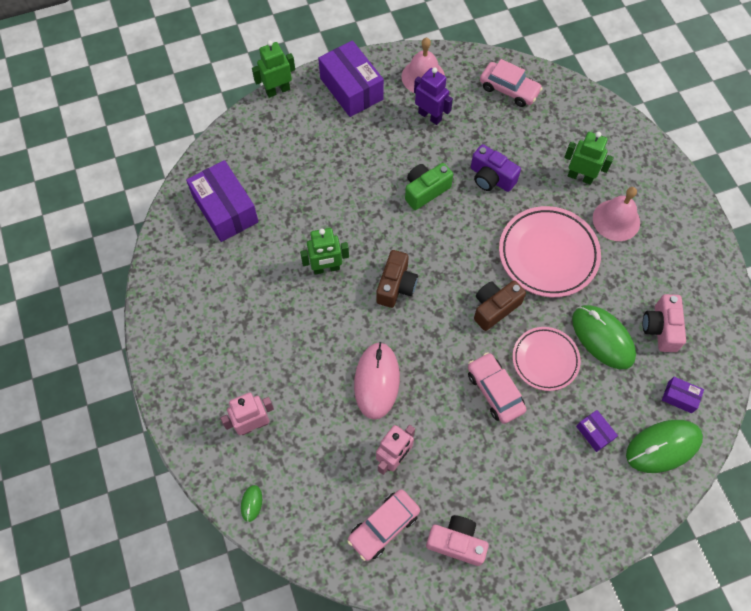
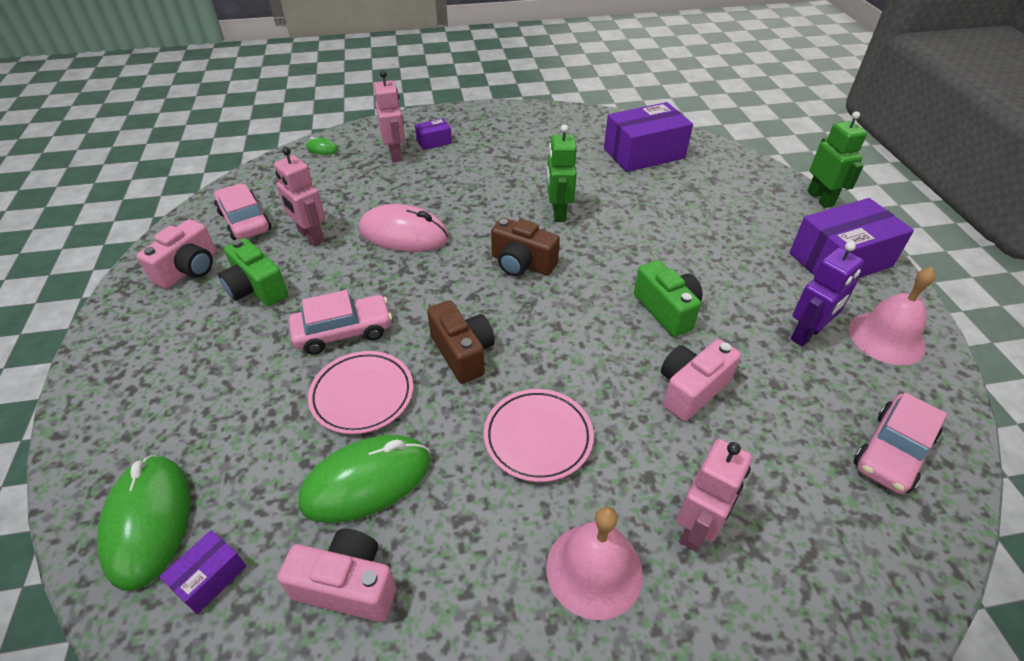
camera: 100 degrees right, 20 degrees down
(466, 474) = (256, 289): none -> green camera
(491, 178) = (691, 389): purple camera -> pink camera
(548, 254) = (538, 438): pink plate -> pink plate, size x0.63
(580, 177) = (697, 528): green robot -> pink robot
(594, 433) = (226, 431): purple box -> purple box (434, 141)

